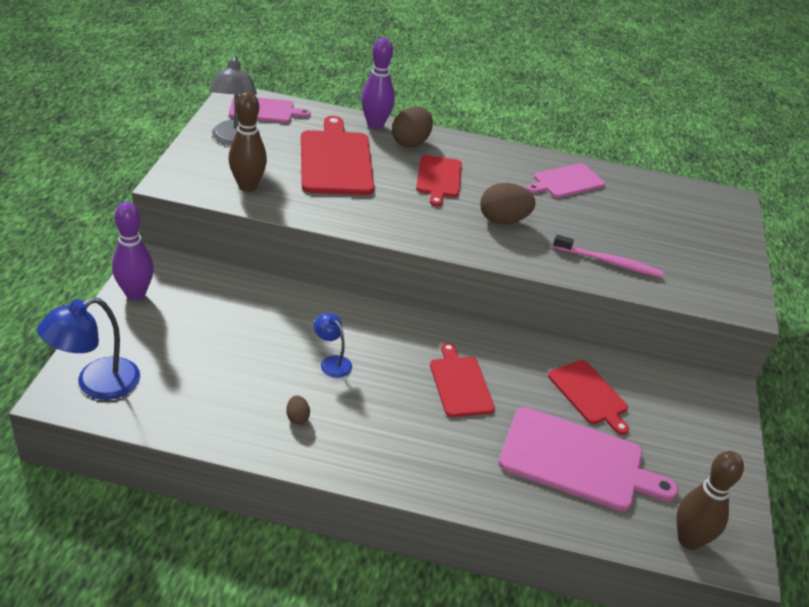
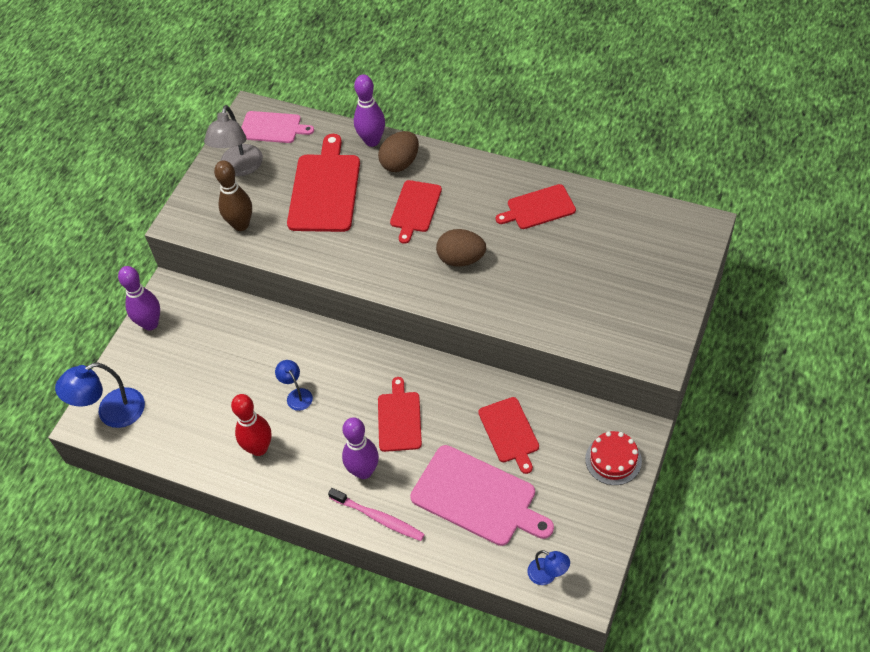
camera: 20 degrees right, 15 degrees up
(297, 417) = (259, 448): brown egg -> red bowling pin
(434, 438) = (364, 471): none -> purple bowling pin
(566, 181) = (538, 208): pink cutting board -> red cutting board
(609, 262) = (546, 308): pink toothbrush -> pink toothbrush (378, 518)
(689, 540) = (547, 575): brown bowling pin -> blue lamp
(711, 418) = (613, 460): none -> red cake

